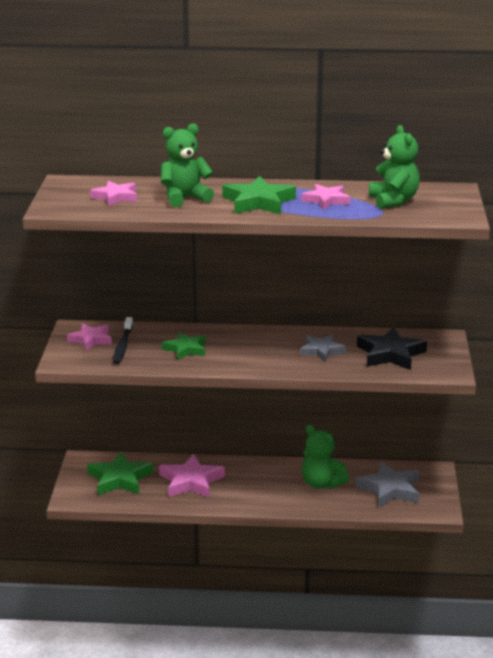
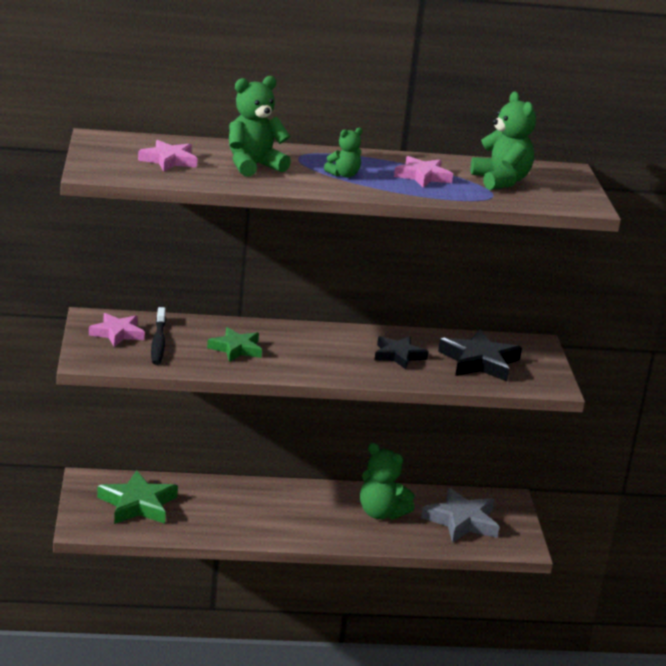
camera: 10 degrees left, 0 degrees up
(191, 481) = (225, 508): pink star -> none
(258, 202) = (343, 175): green star -> green teddy bear
(322, 351) = (399, 355): grey star -> black star

